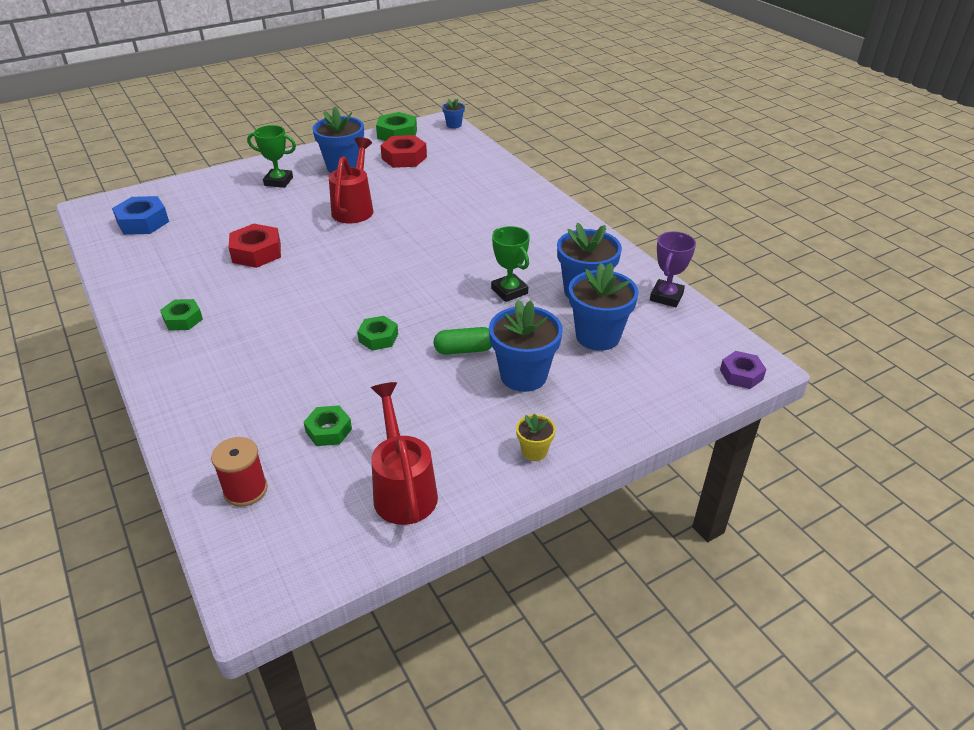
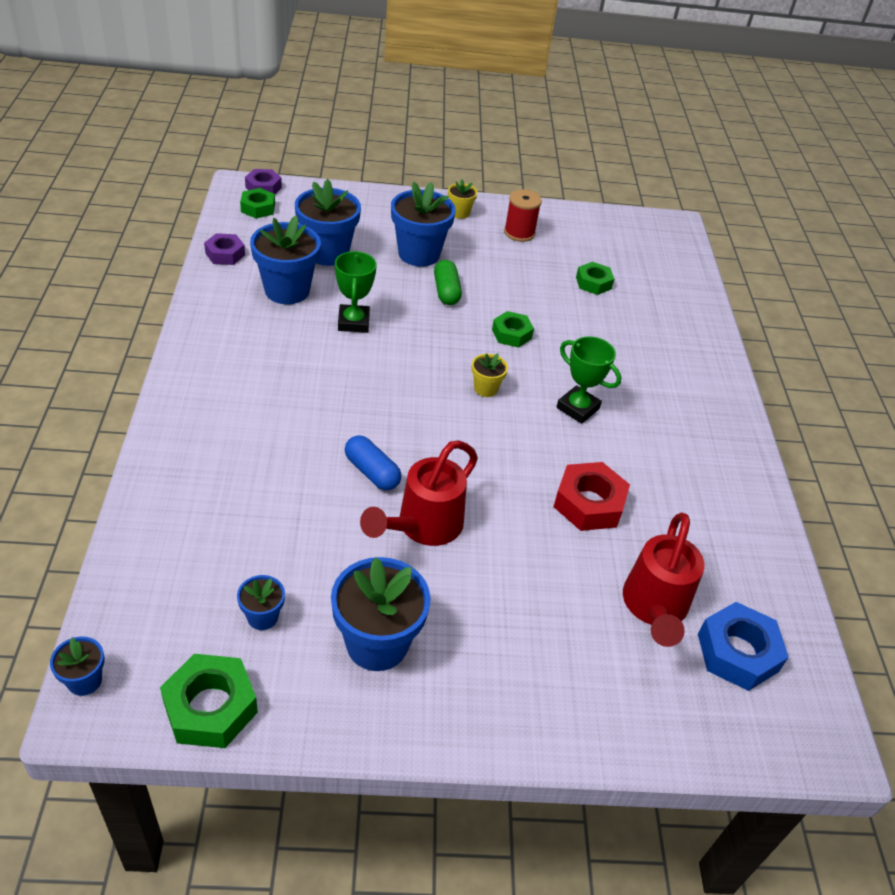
camera: 155 degrees left, 5 degrees up
(183, 319) = (695, 440): green nut -> green nut (258, 208)
(245, 490) = (666, 273): red spool -> red spool (519, 233)
(278, 181) = (501, 658): green trophy -> green trophy (577, 408)
(370, 288) = (485, 389): none -> yellow flower pot
(403, 488) = (561, 232): red watering can -> red watering can (654, 609)
(404, 158) = (262, 617): red nut -> blue flower pot
(405, 218) = (372, 472): none -> blue capsule
(464, 350) = (446, 291): green capsule -> green capsule turned 60 degrees clockwise
(666, 297) = (225, 254): purple trophy -> purple nut

